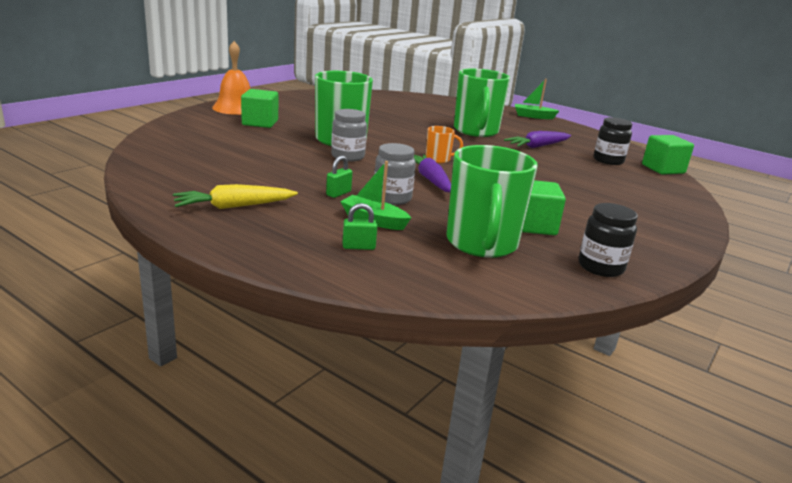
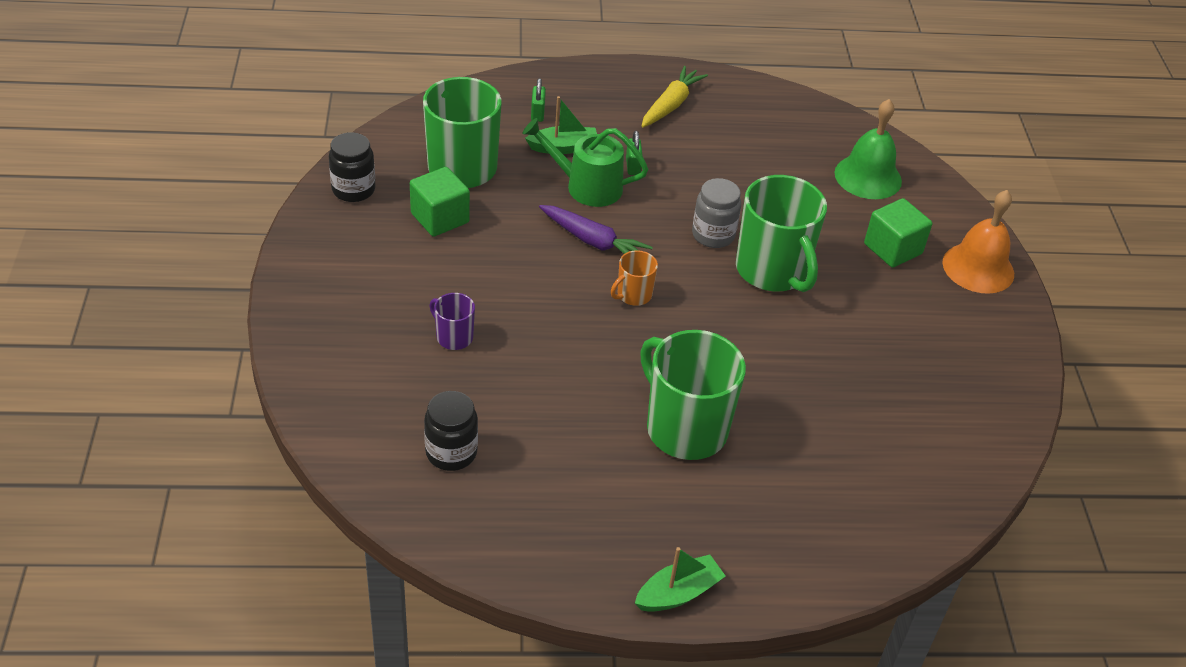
camera: 140 degrees right, 20 degrees up
(200, 138) = (868, 177): none -> green bell
(358, 247) = (537, 113): green padlock -> green padlock turned 45 degrees counterclockwise
(392, 198) = (587, 186): grey jar -> green watering can
(537, 146) = (568, 433): purple carrot -> none
(574, 184) = (453, 337): none -> purple mug
(663, 169) = (366, 479): green cube -> none

